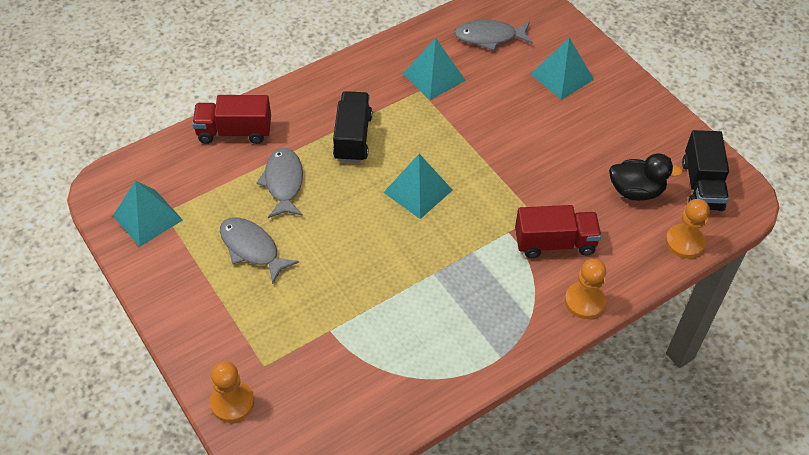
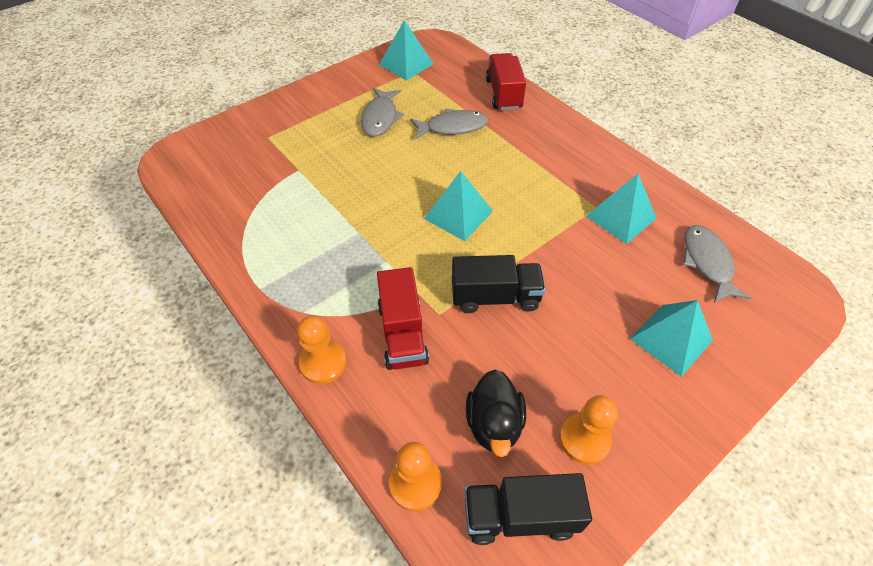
camera: 85 degrees right, 0 degrees up
(232, 402) = (237, 125): orange pawn -> orange pawn (584, 439)
(252, 248) = (380, 118): grey fish -> grey fish turned 150 degrees clockwise
(353, 138) = (516, 164): black truck -> black truck (495, 297)

